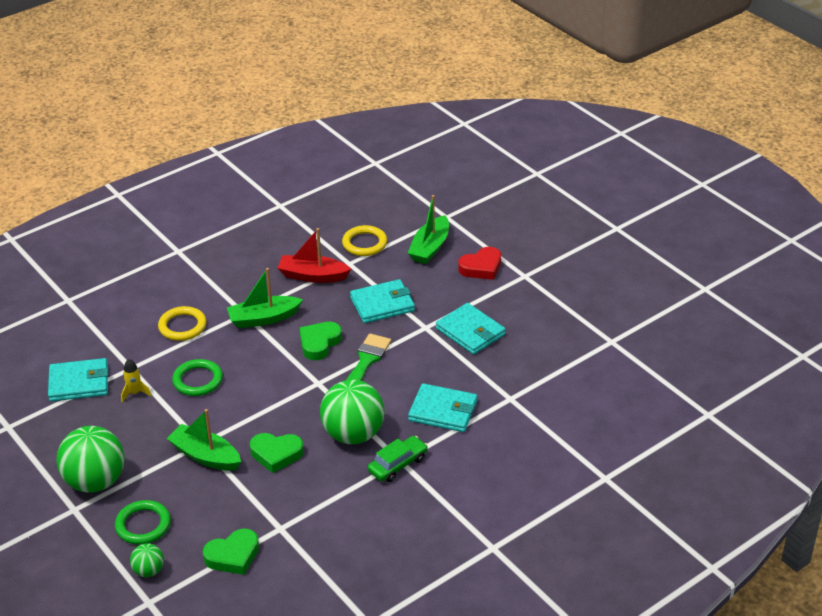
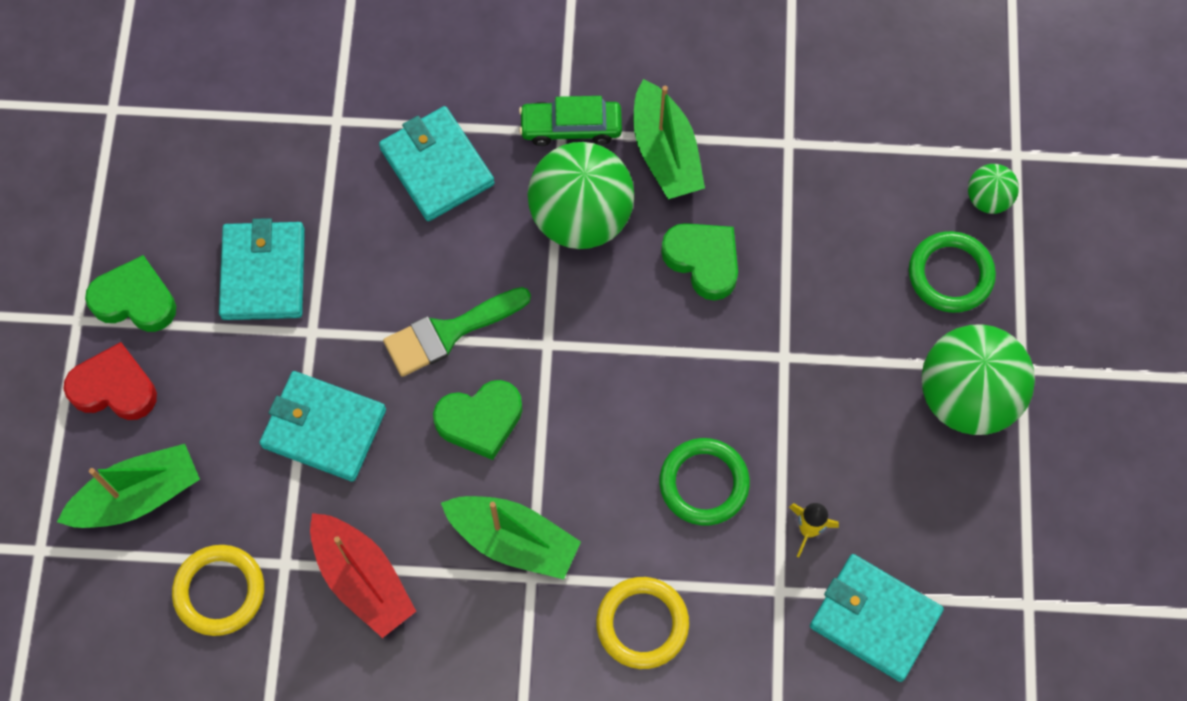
camera: 140 degrees left, 30 degrees up
(205, 456) = (795, 329): green boat -> green boat (665, 152)
(233, 556) = (873, 145): green heart -> green heart (135, 300)

